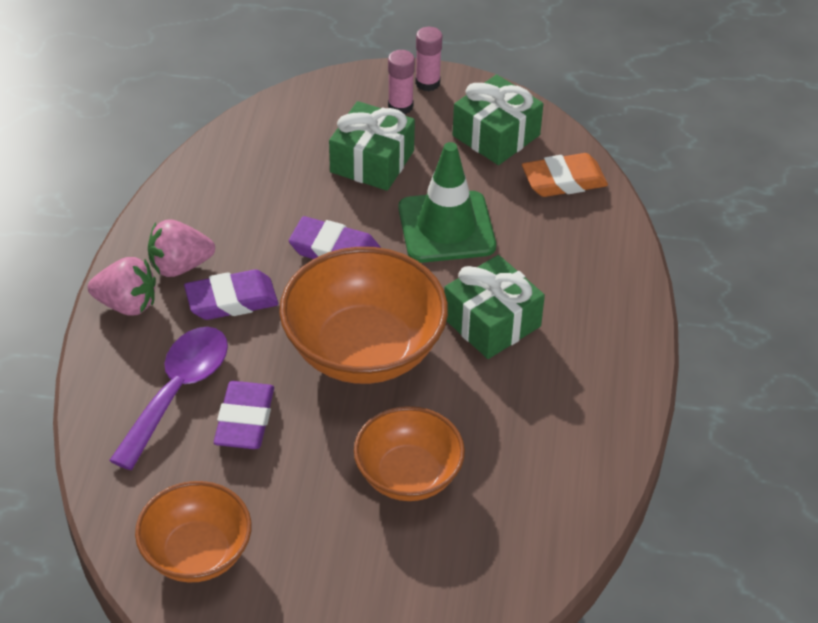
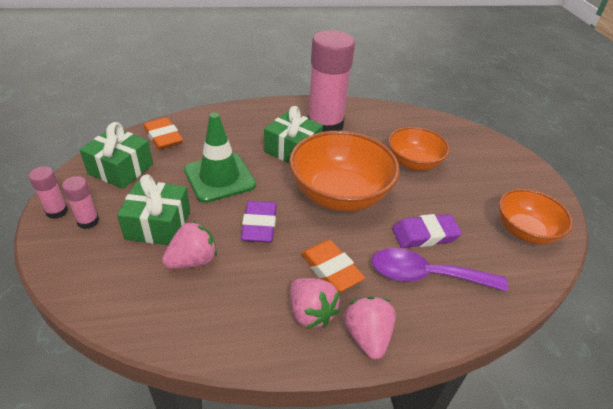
camera: 110 degrees left, 5 degrees down
(231, 300) = (331, 269): purple eraser -> orange eraser
(300, 184) = (193, 260): none -> pink strawberry
(553, 384) = (325, 125): none -> pink glue stick

